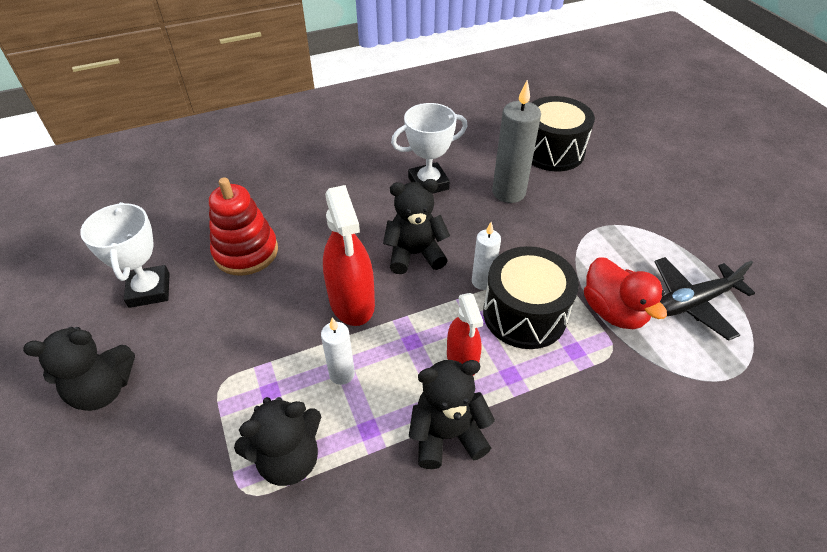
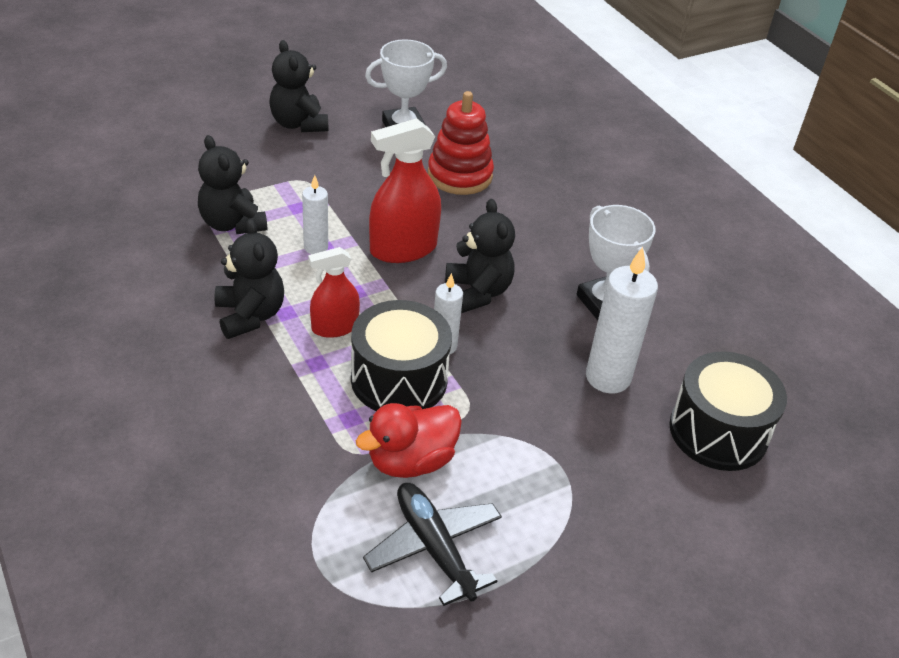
camera: 80 degrees right, 5 degrees down
(508, 192) = (608, 377): grey candle -> white candle

